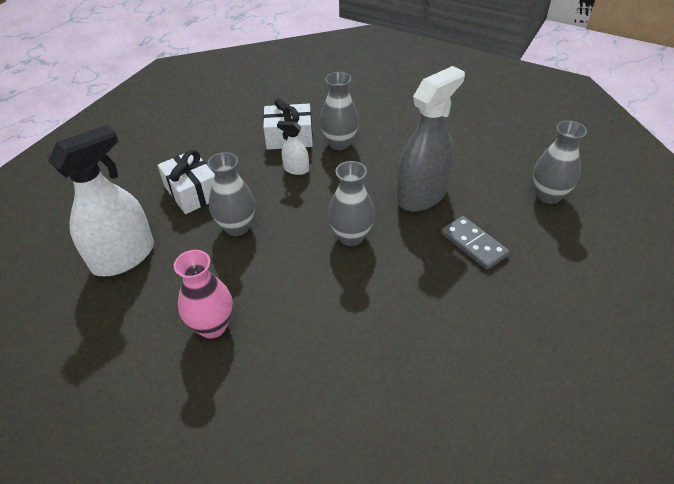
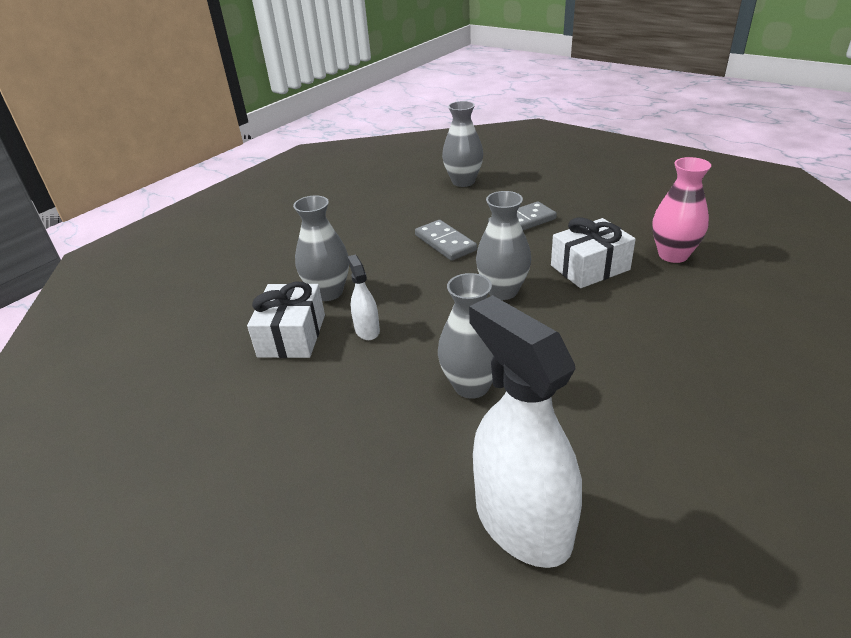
camera: 80 degrees left, 10 degrees down
(192, 192) = (381, 440): white gift -> white gift (590, 268)
(212, 326) = (651, 404): pink vase -> pink vase (673, 255)
(296, 169) = (367, 330): white spray bottle -> white spray bottle turned 135 degrees clockwise
(422, 195) = (445, 243): grey spray bottle -> grey domino

